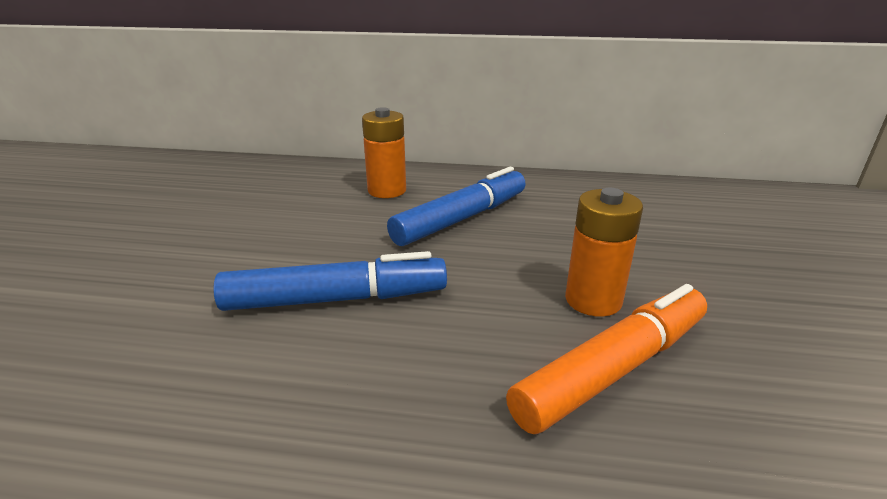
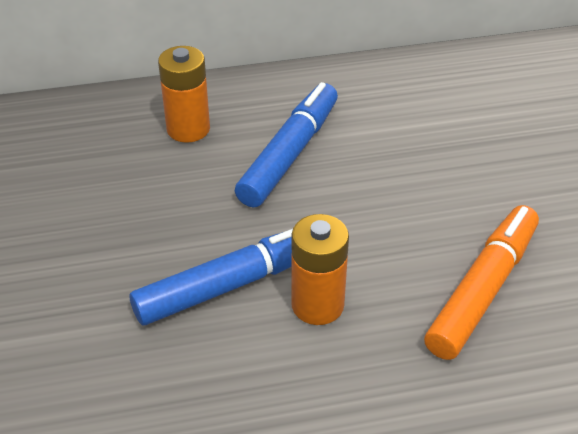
camera: 20 degrees left, 15 degrees up
(593, 300) = (446, 227): orange battery -> orange battery (317, 305)

